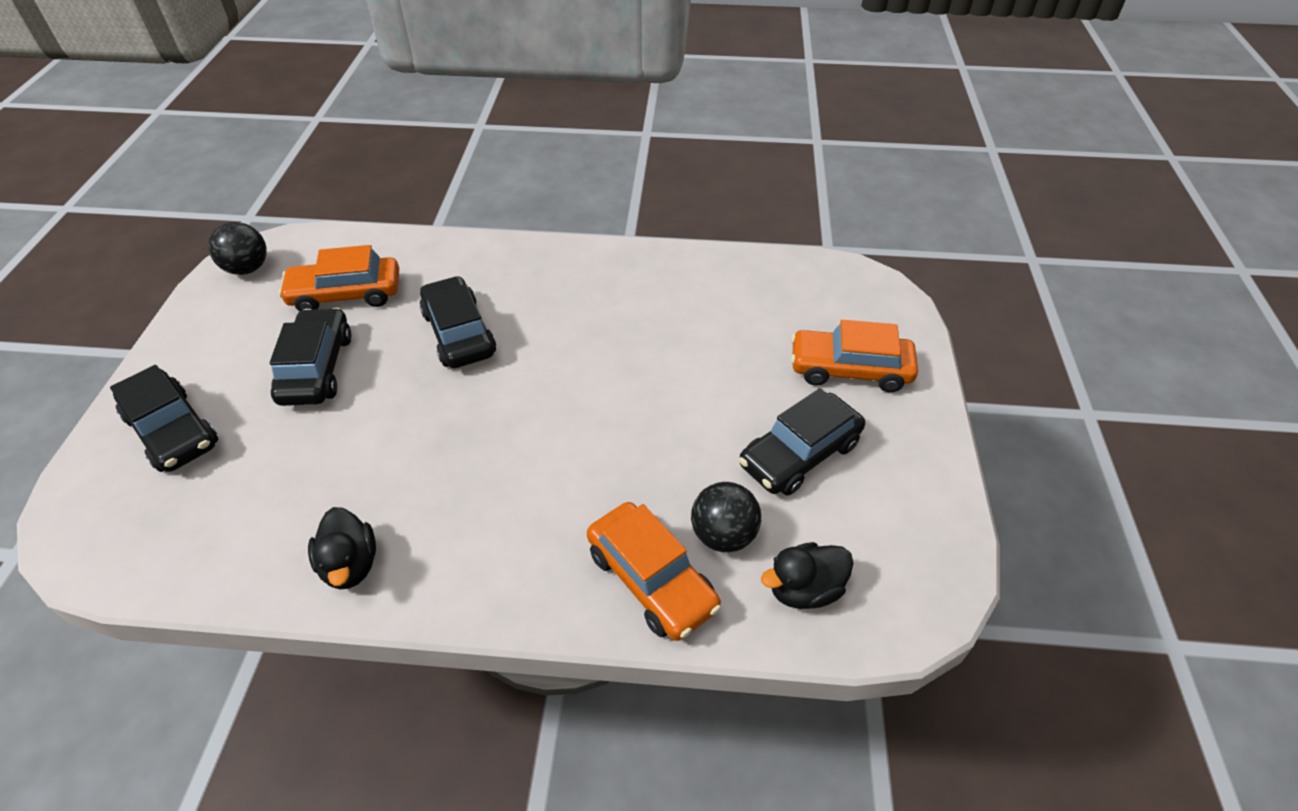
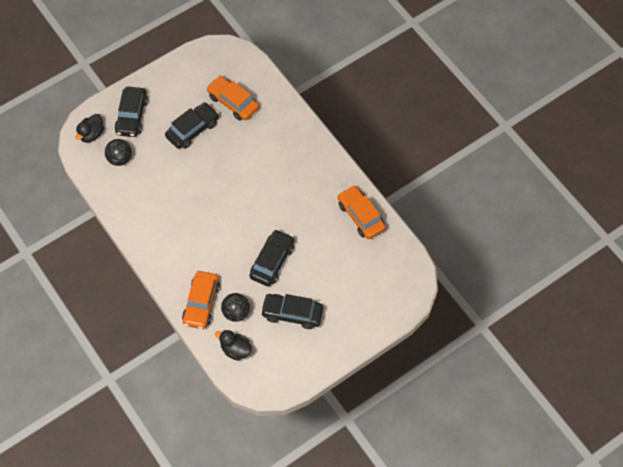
camera: 50 degrees right, 15 degrees up
(247, 268) = (214, 56): black ball -> black ball (120, 158)
(350, 564) = (134, 216): black duck -> black duck (91, 134)
(459, 333) = (249, 158): black car -> black car (272, 261)
(849, 370) = (352, 304): orange car -> orange car (361, 216)

